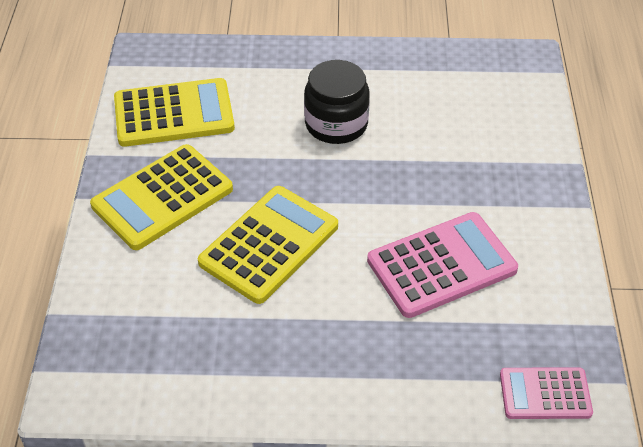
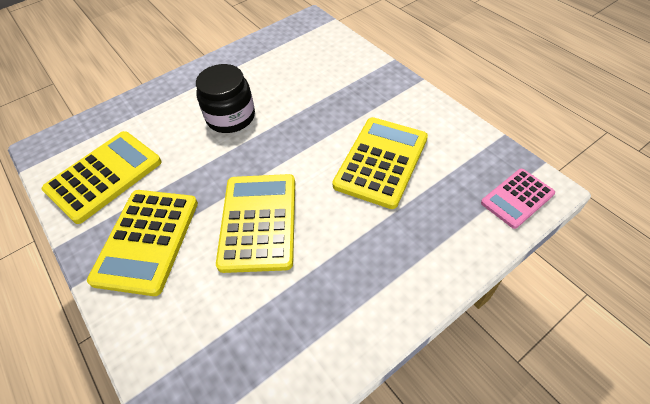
camera: 35 degrees left, 5 degrees up
(441, 265) = (381, 162): pink calculator -> yellow calculator

